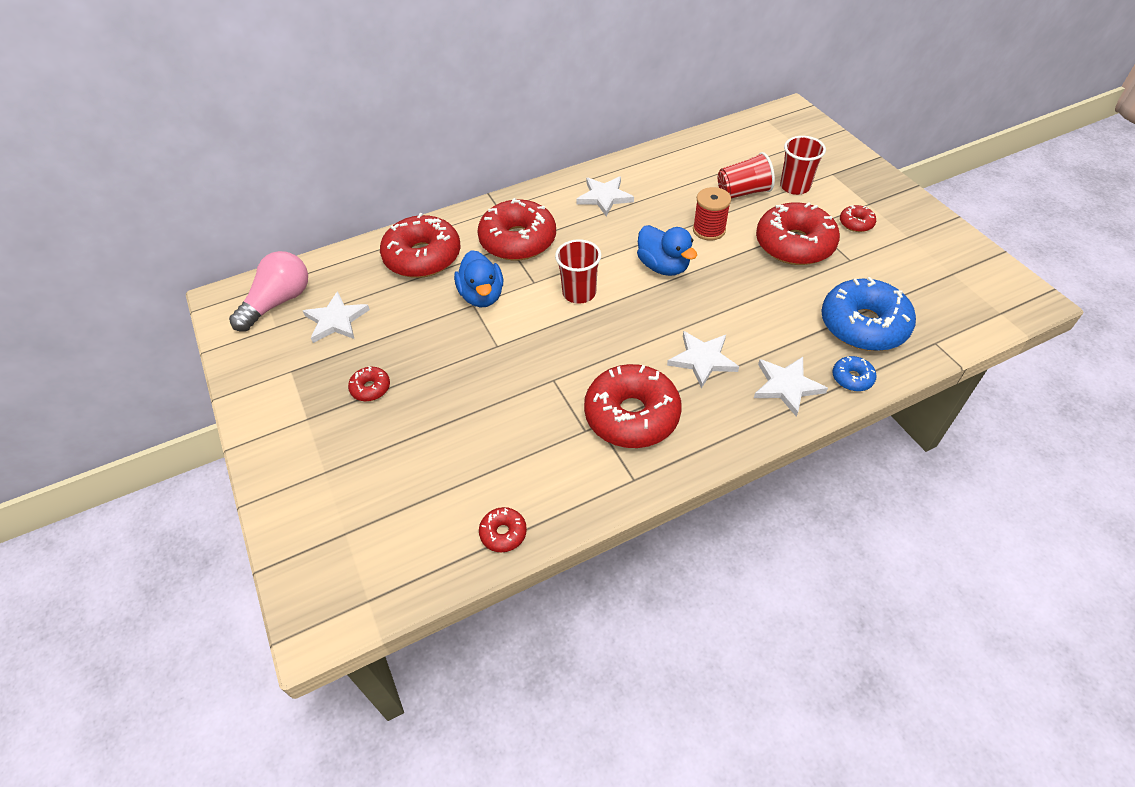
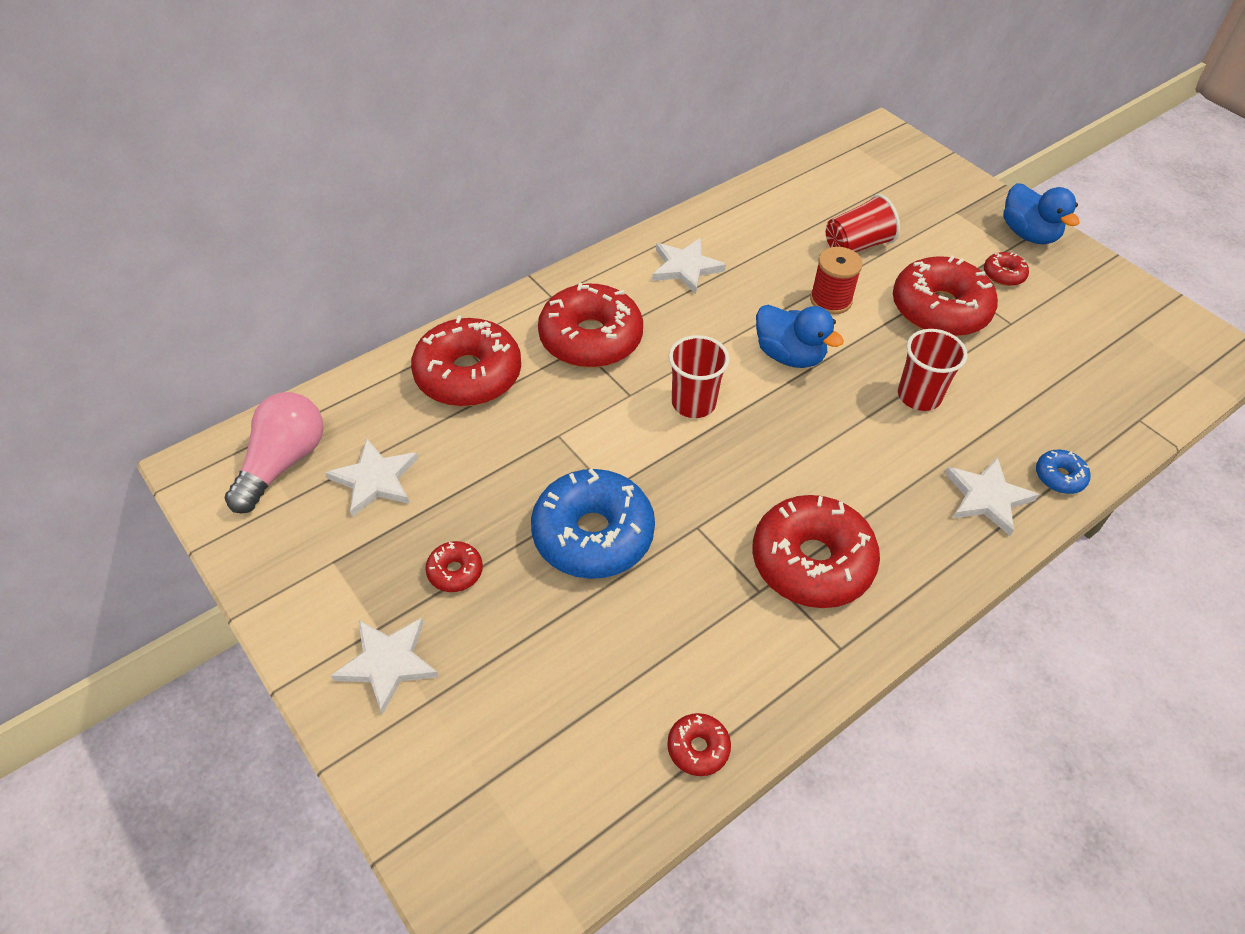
camera: 15 degrees left, 0 degrees up
(482, 296) = (567, 422): blue duck -> blue duck (1028, 234)
(702, 360) = (876, 475): white star -> white star (387, 663)
(795, 186) = (917, 233): red cup -> red cup (919, 396)
(863, 325) = (1051, 406): blue donut -> blue donut (593, 535)

